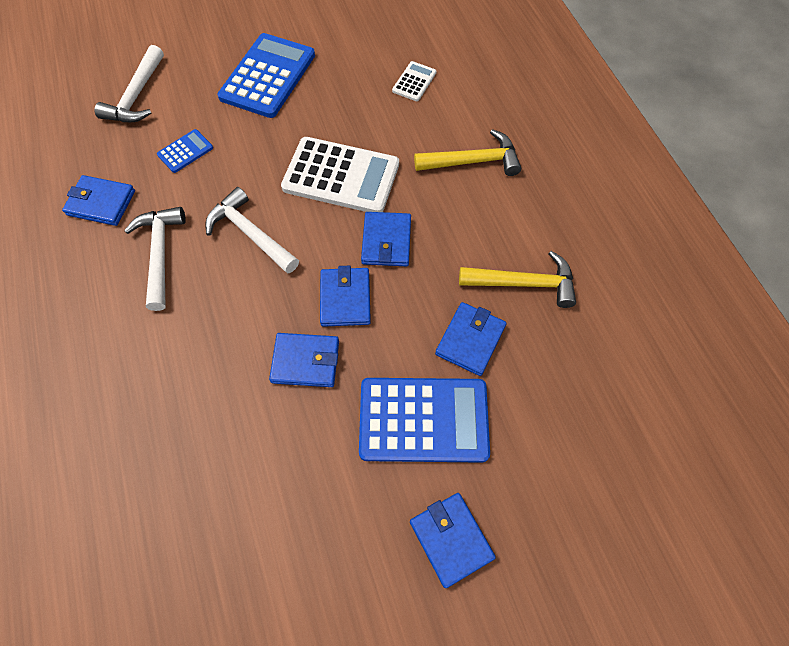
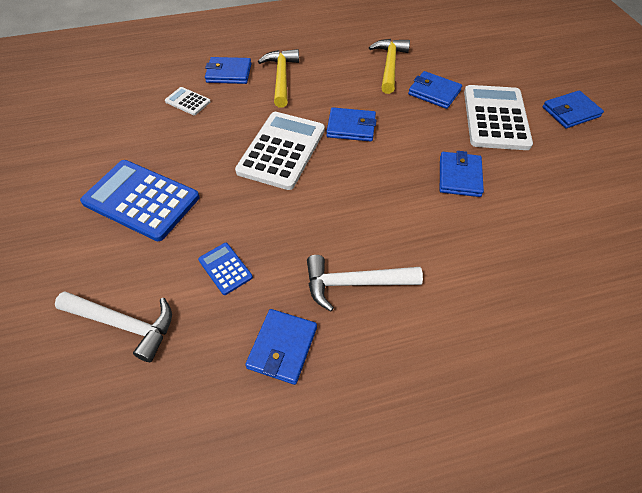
camera: 85 degrees left, 10 degrees down
(251, 234) = (336, 212): white hammer -> none
(345, 299) = (403, 152): blue wallet -> blue wallet (229, 73)
(423, 420) = (495, 118): blue calculator -> white calculator

